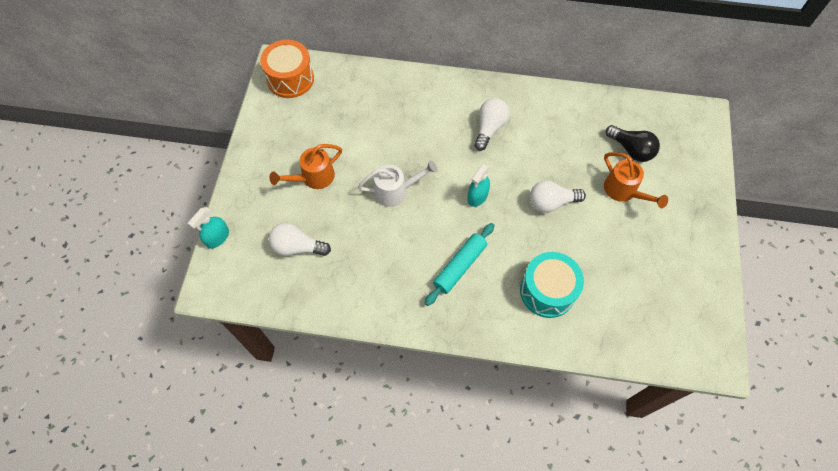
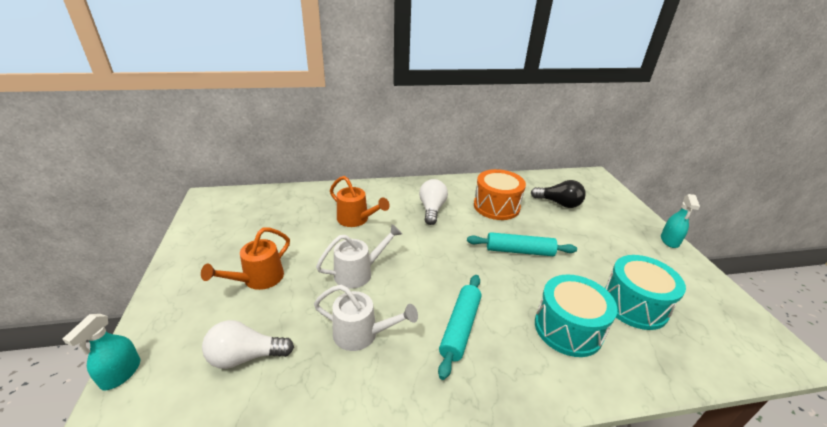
camera: 20 degrees left, 30 degrees down
(290, 79) = (222, 206): orange drum -> orange drum (496, 206)
(382, 251) = (362, 334): none -> white watering can
(477, 196) = (447, 260): turquoise spray bottle -> turquoise spray bottle (669, 240)
(551, 202) = (519, 251): white light bulb -> turquoise rolling pin
(621, 286) = (634, 305): none -> turquoise drum
(624, 191) = (575, 231): orange watering can -> orange watering can (356, 220)

